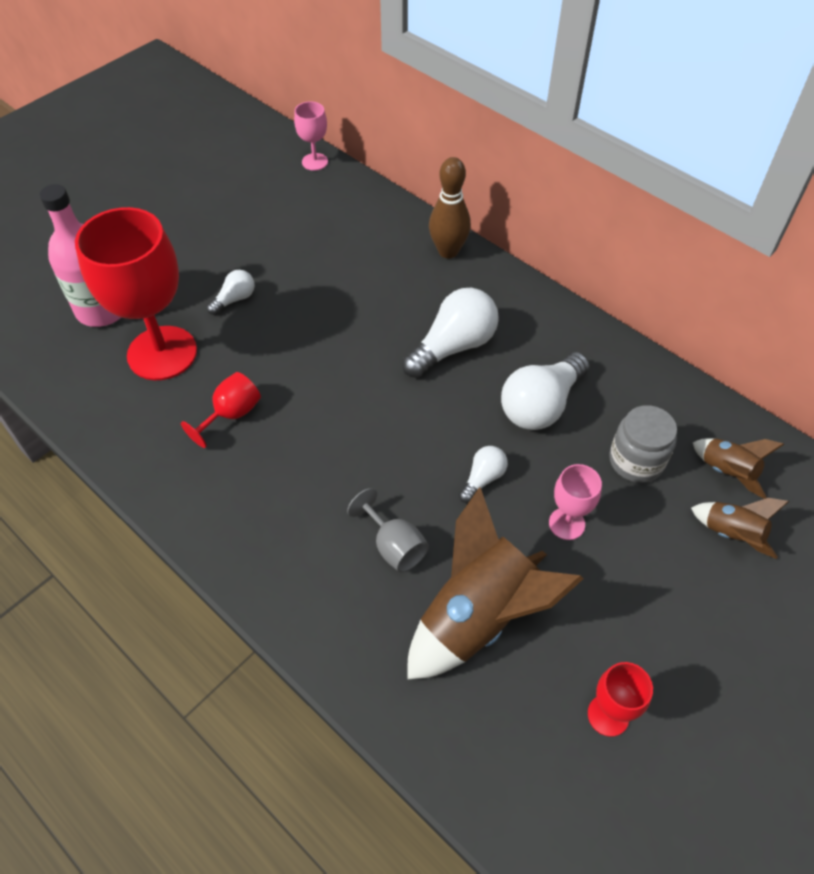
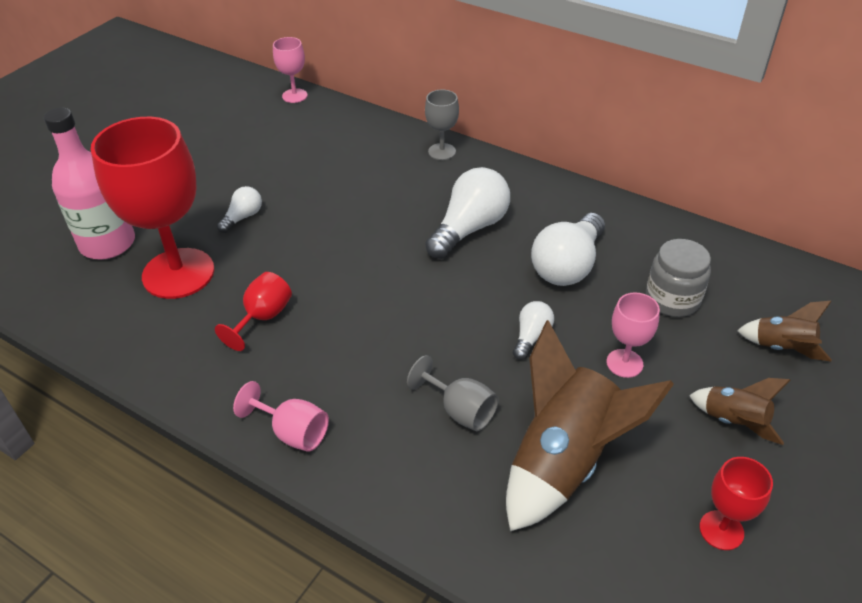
camera: 10 degrees left, 10 degrees down
(233, 540) = (292, 432): none -> pink goblet
(448, 251) = (442, 152): brown bowling pin -> grey goblet
(727, 472) = (758, 296): brown rocket -> brown rocket (733, 421)

